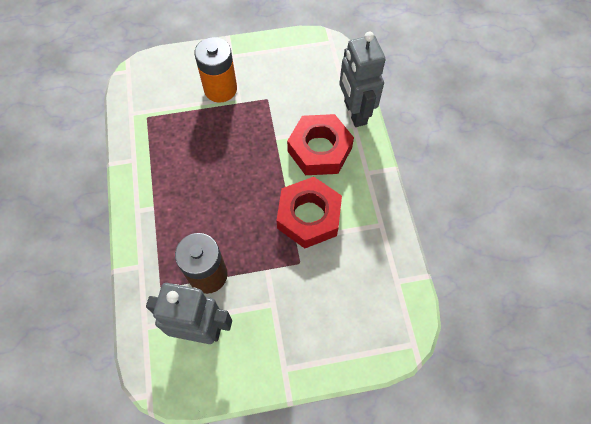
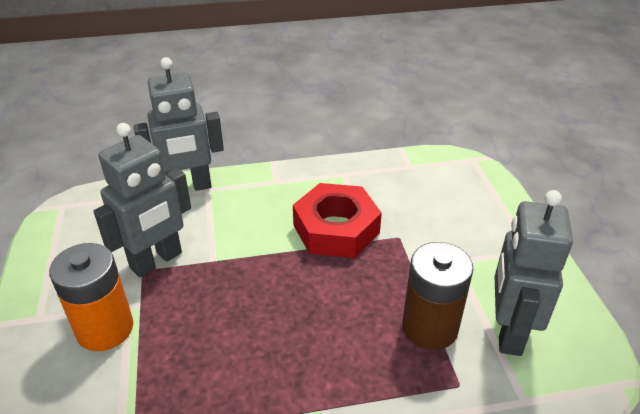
camera: 90 degrees left, 25 degrees down
(276, 105) = (156, 261): none -> grey robot
(319, 149) = (239, 218): red nut -> none

